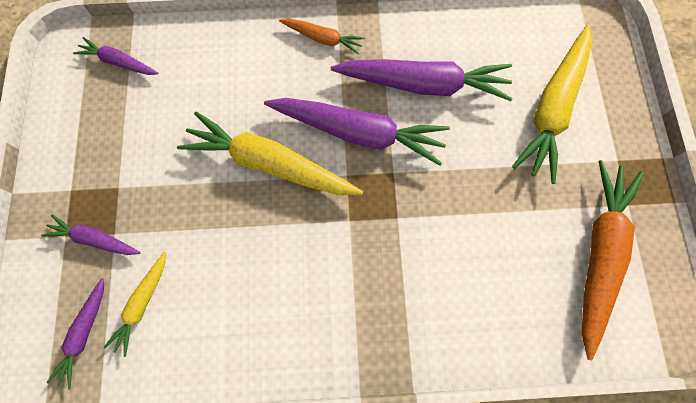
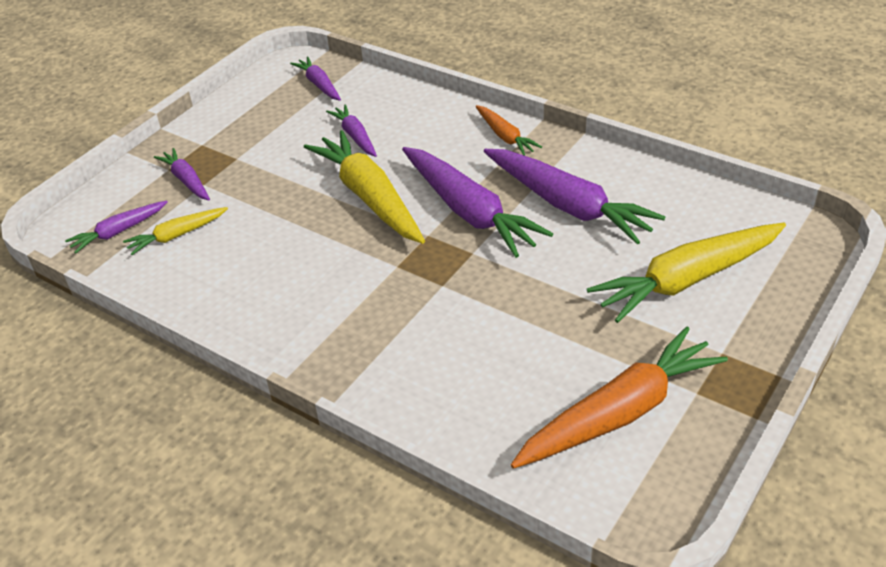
camera: 40 degrees right, 30 degrees down
(202, 104) = (355, 136): none -> purple carrot

